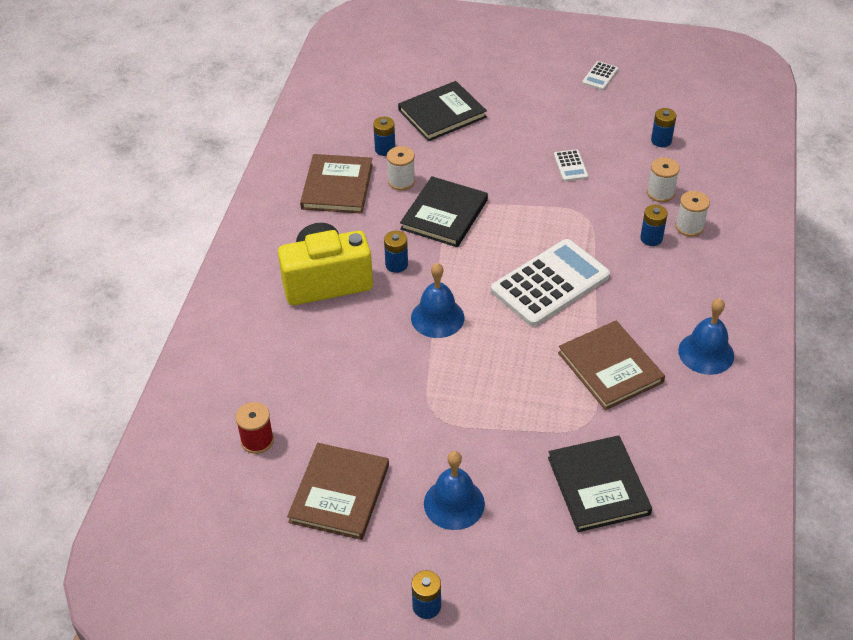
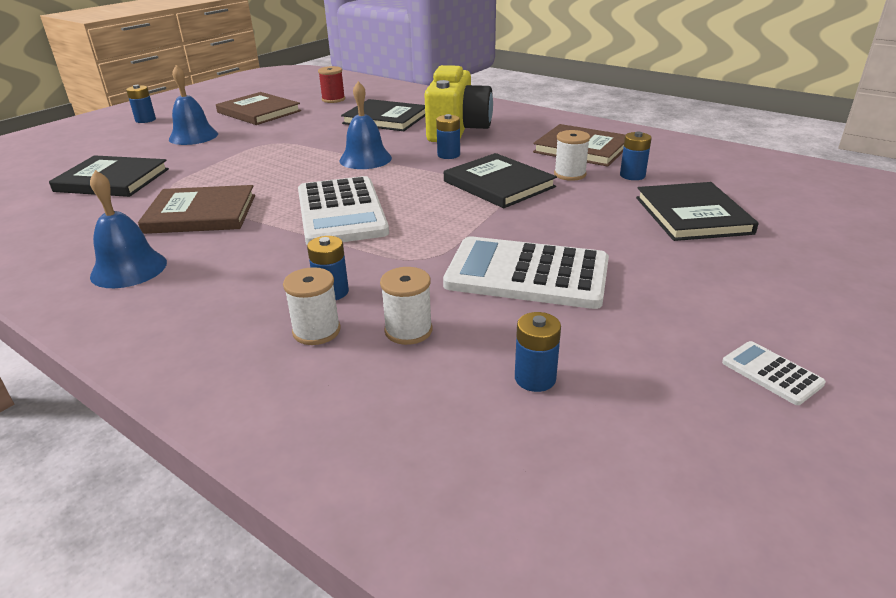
camera: 115 degrees right, 15 degrees down
(313, 353) = (385, 119): none -> black book
(570, 166) = (527, 274): white calculator -> white calculator, size x2.33

